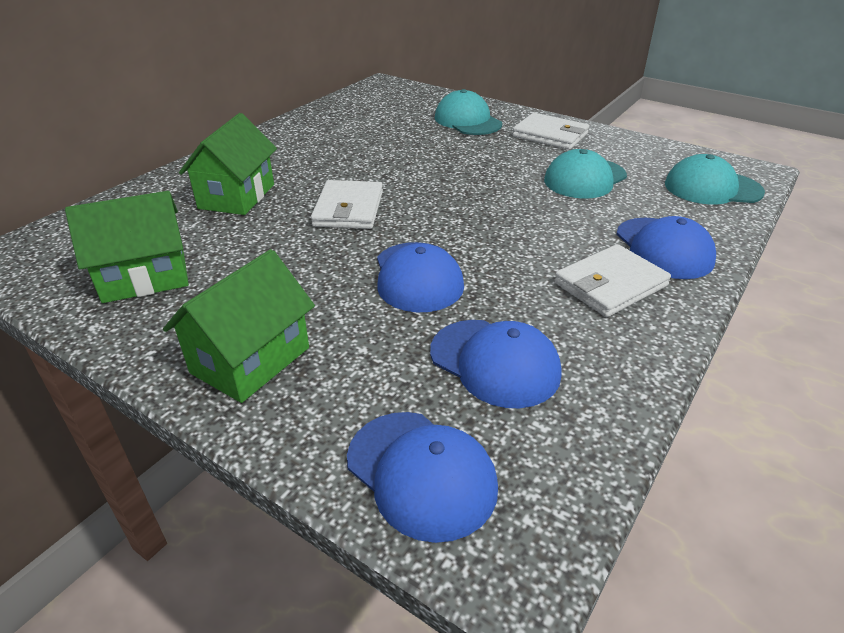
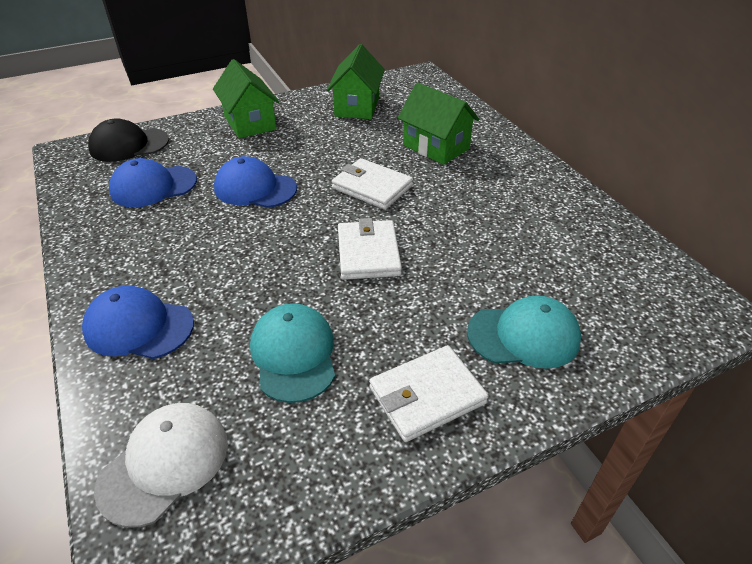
camera: 120 degrees right, 5 degrees up
(421, 473) = (129, 145): blue cap -> black cap
(610, 285) = (145, 266): white wallet -> white wallet (368, 253)
(712, 188) = (164, 463): turquoise cap -> white cap

